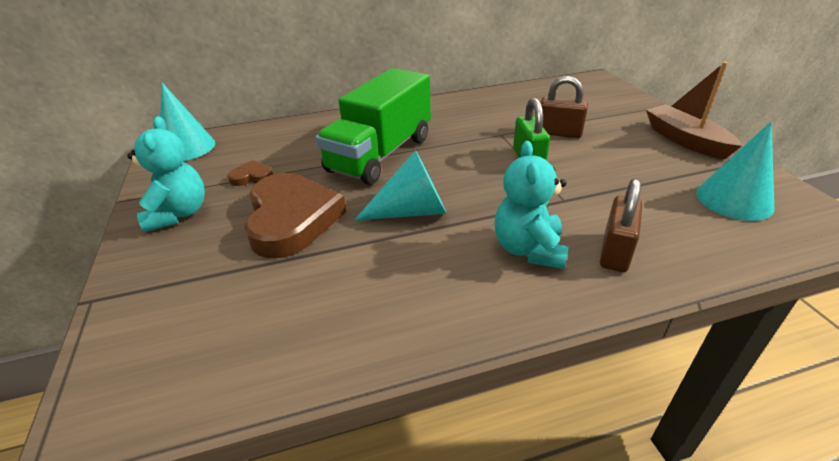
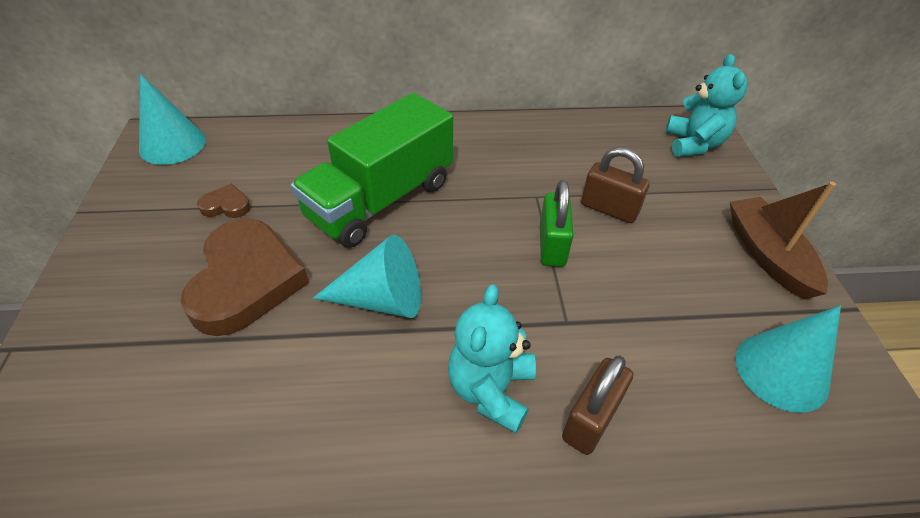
camera: 10 degrees right, 10 degrees up
(179, 214) = (132, 245): turquoise teddy bear -> turquoise teddy bear (693, 144)

